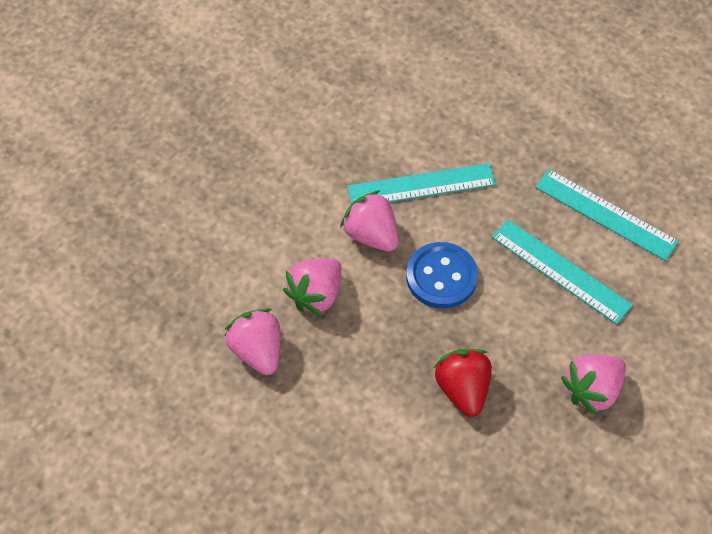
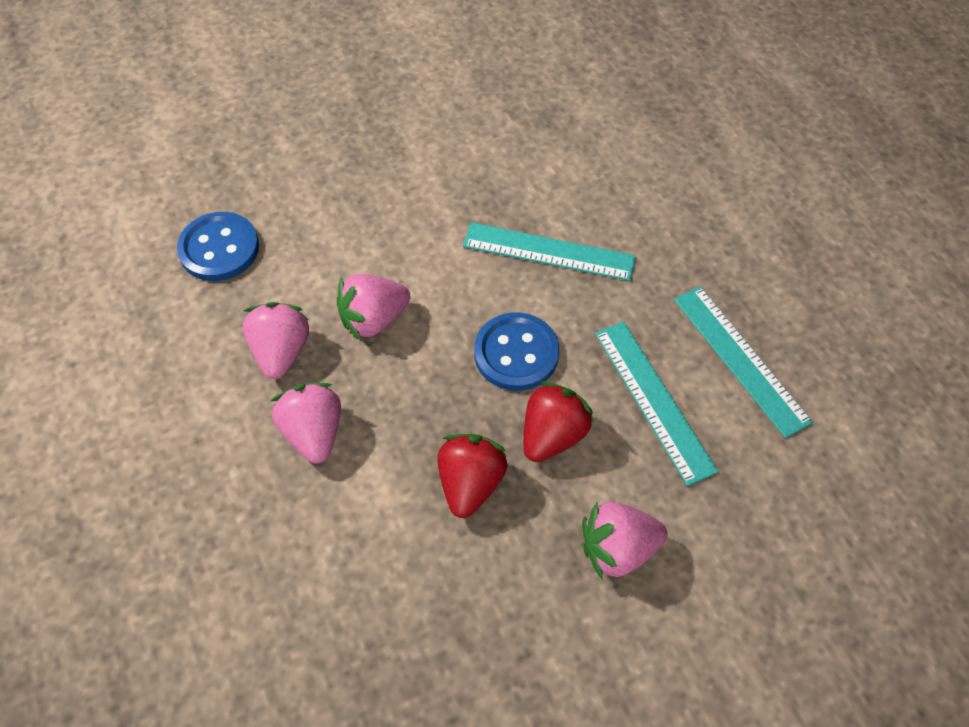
camera: 25 degrees right, 0 degrees up
(152, 288) = (219, 248): none -> blue button
(371, 235) = (467, 281): pink strawberry -> pink strawberry (314, 432)
(502, 327) = (552, 434): none -> red strawberry

